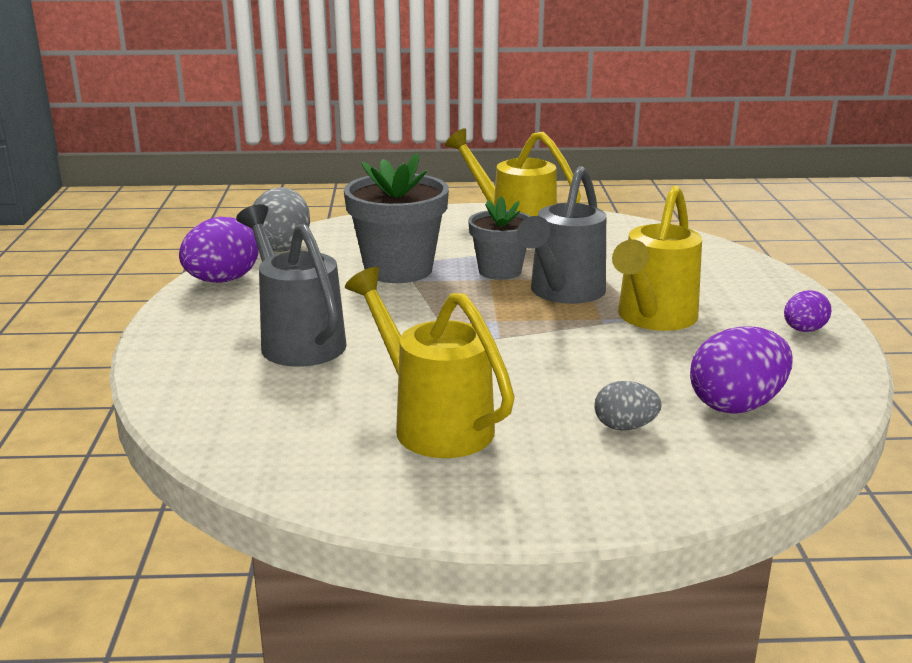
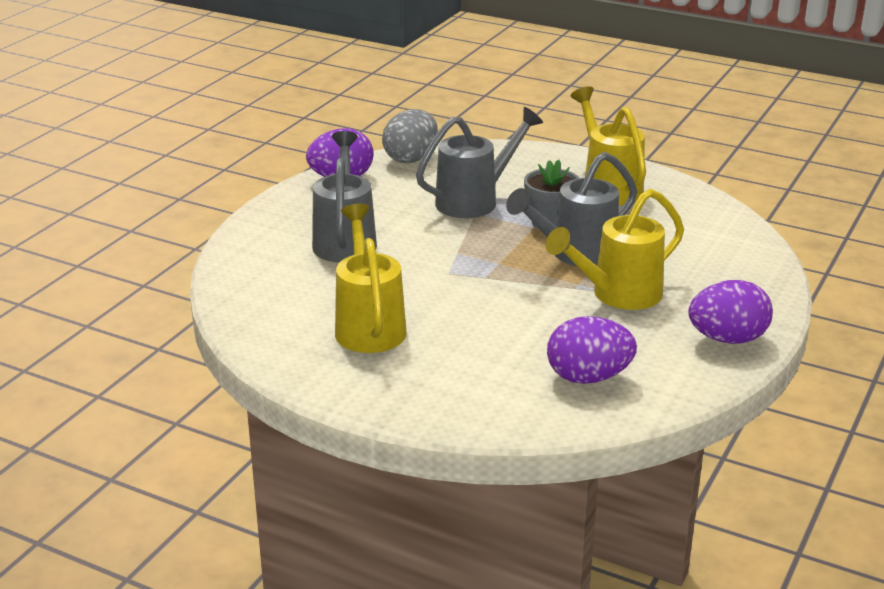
camera: 30 degrees right, 5 degrees up
(398, 270) = (474, 201): grey flower pot -> grey watering can
(625, 427) = (489, 367): grey egg -> none
(803, 330) = (727, 339): purple egg -> purple egg, size x1.75

